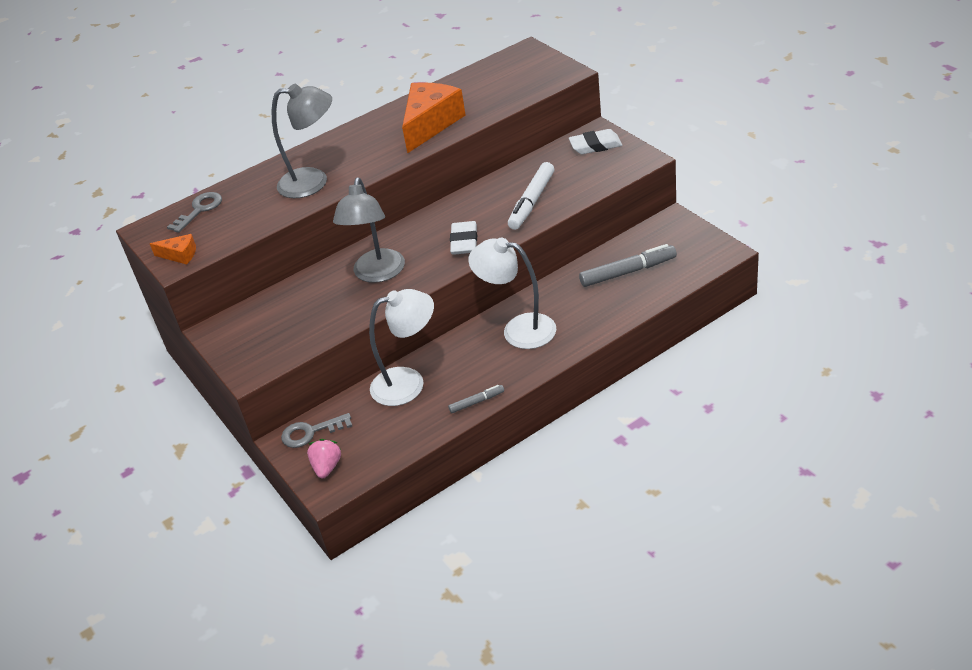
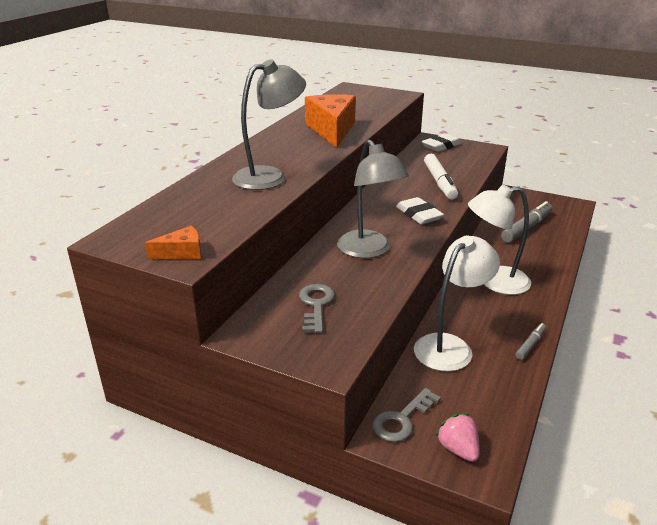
camera: 35 degrees left, 10 degrees down
(199, 210) = (163, 213): grey key -> grey key (316, 305)

